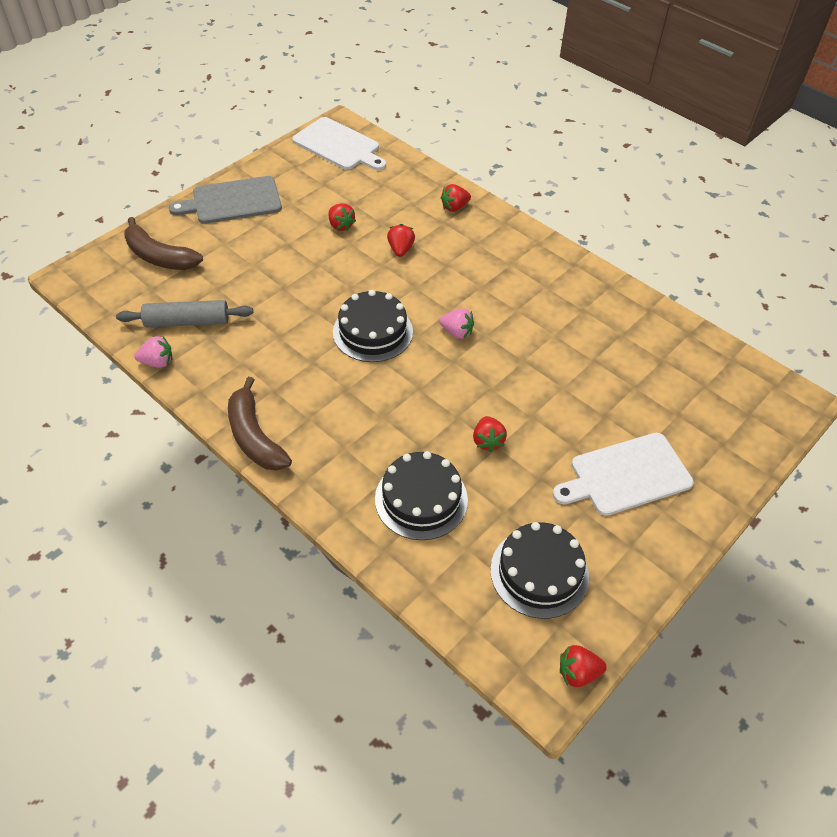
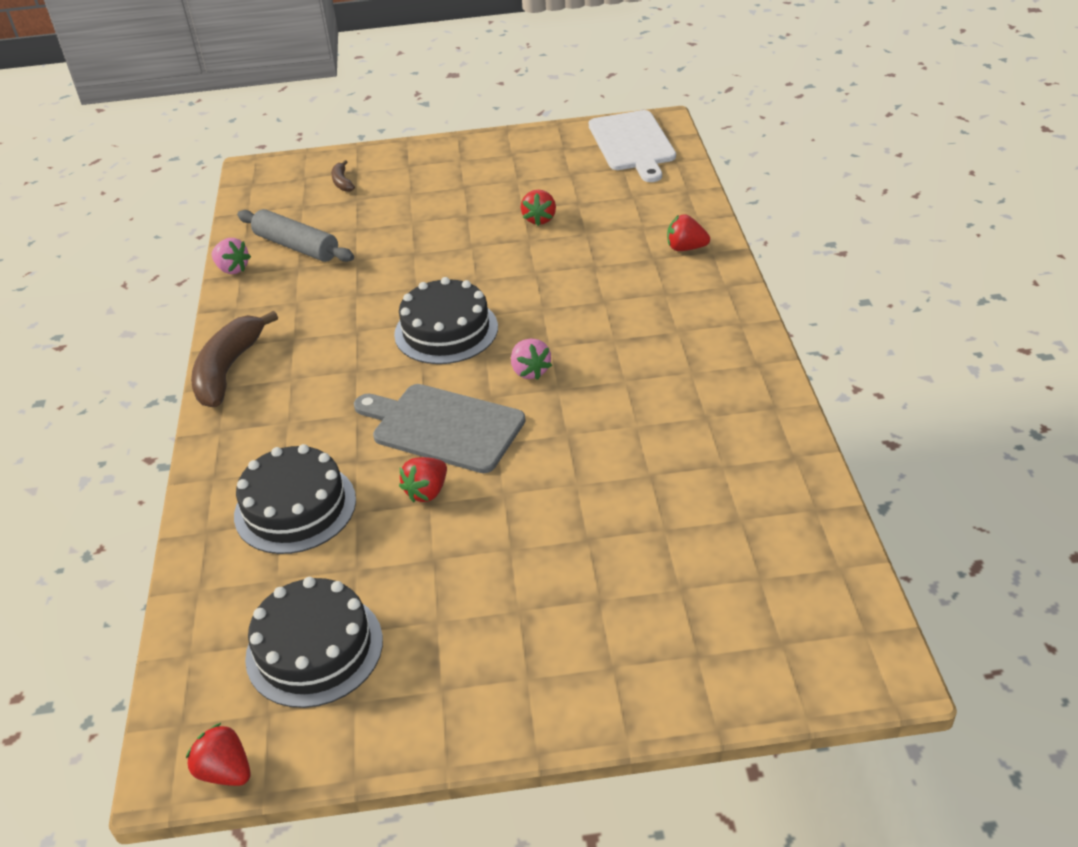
camera: 45 degrees right, 10 degrees down
(159, 256) = (342, 182): brown banana -> brown banana, size x0.47
(233, 201) = (464, 158): grey cutting board -> grey cutting board (443, 427)
(400, 249) = (572, 266): red strawberry -> none
(626, 475) = (532, 614): white cutting board -> none

